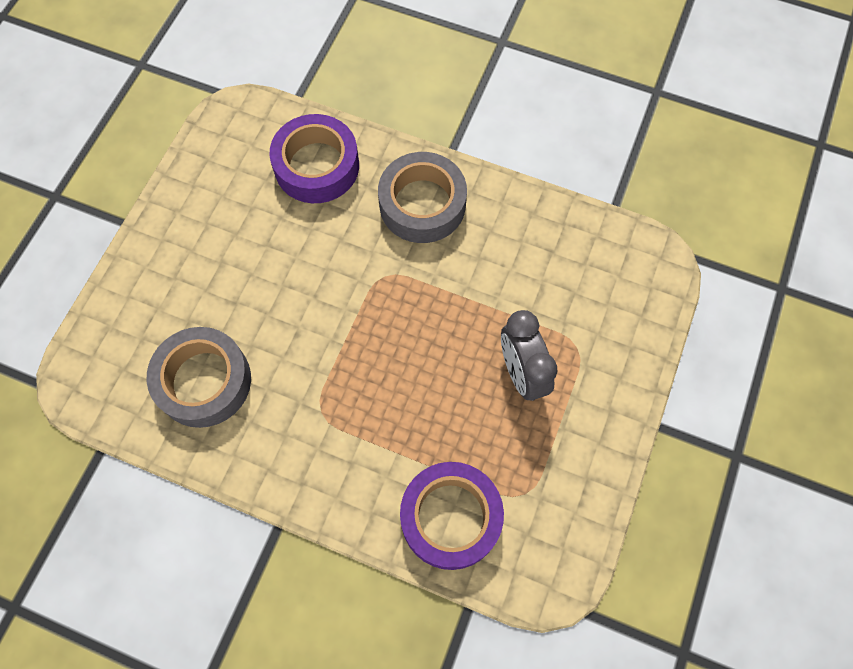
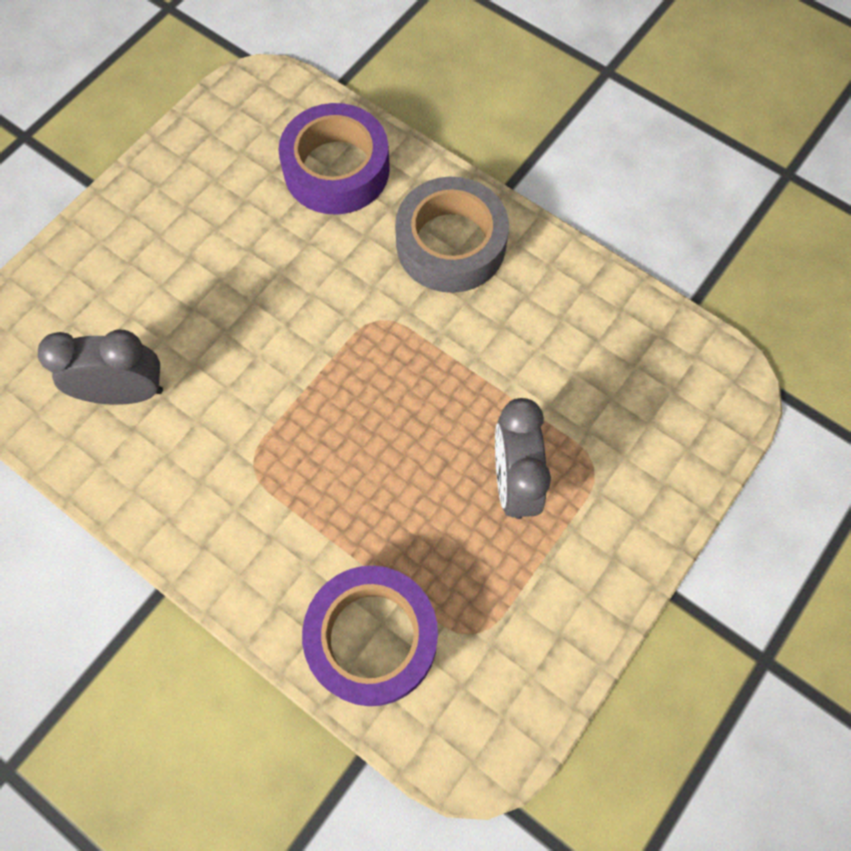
camera: 15 degrees right, 0 degrees up
(204, 381) = (125, 393): grey tape -> grey clock

